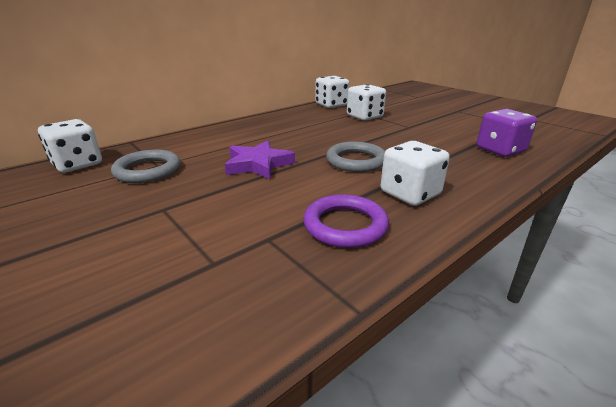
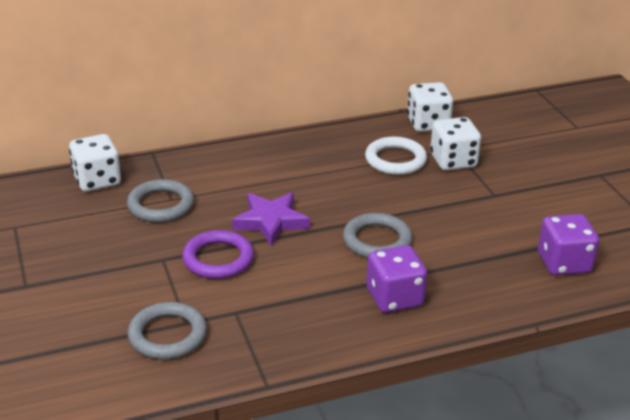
camera: 20 degrees right, 5 degrees up
(195, 284) = (167, 335): none -> grey ring
(326, 121) = (395, 160): none -> white ring
(345, 225) = (306, 316): purple ring -> purple ring (218, 259)
(410, 194) = (394, 298): white dice -> purple dice

